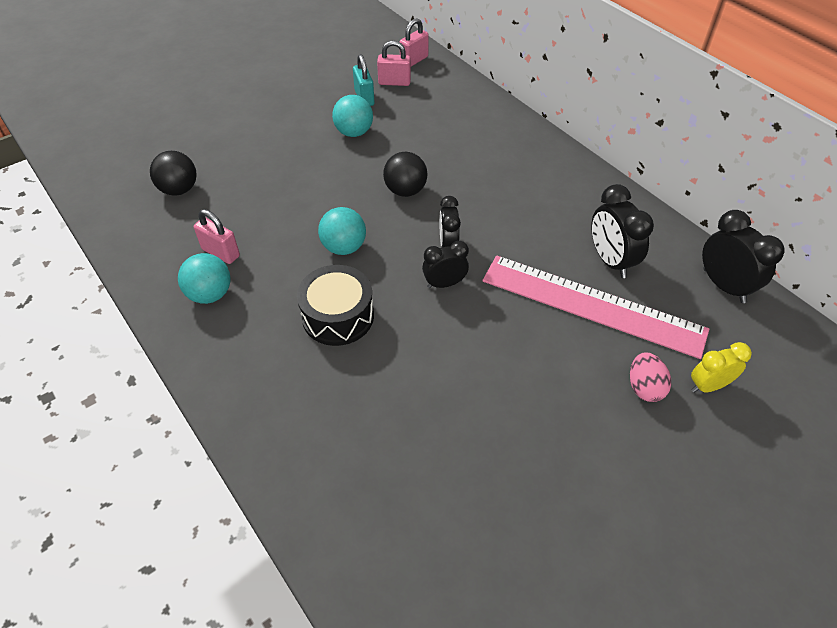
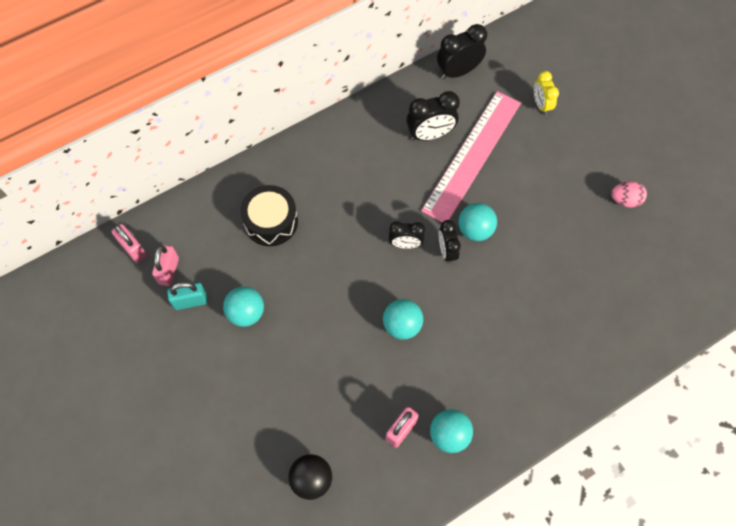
camera: 85 degrees left, 15 degrees up
(338, 316) = (476, 331): black drum -> black drum (271, 221)
(405, 191) = (336, 272): black ball -> none
(479, 311) = (475, 230): none -> turquoise ball
(644, 387) = (542, 140): pink egg -> pink egg (625, 200)

